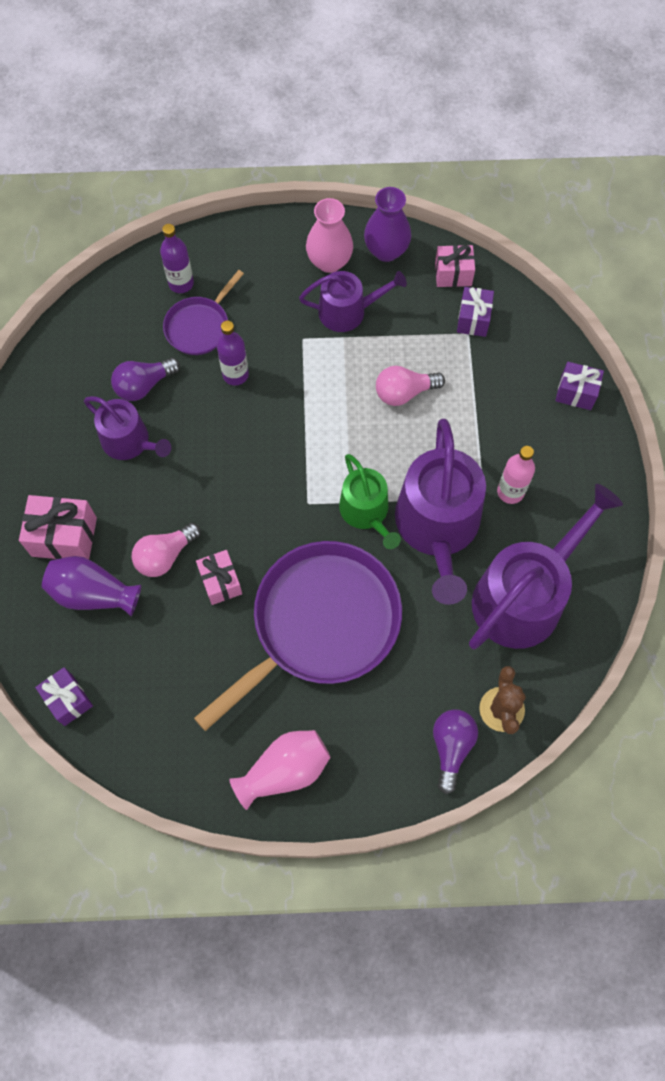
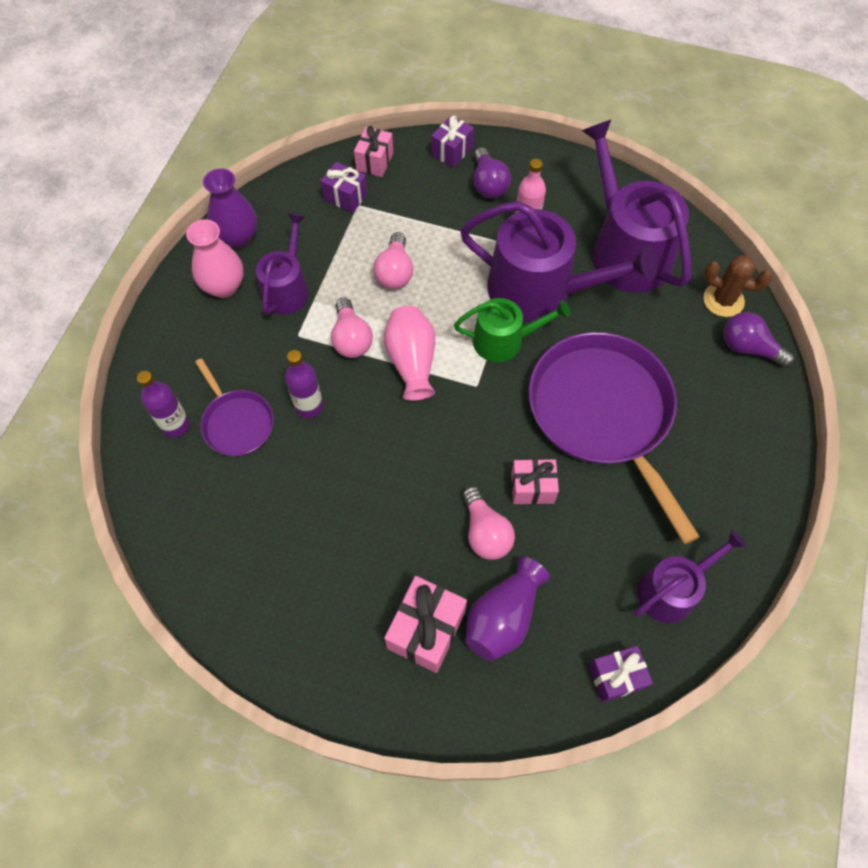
camera: 70 degrees left, 5 degrees down
(130, 442) = (341, 530): purple watering can -> purple watering can (672, 590)
(144, 385) = (280, 497): purple light bulb -> purple light bulb (488, 184)
(285, 770) = (740, 488): pink vase -> pink vase (411, 361)
(316, 382) = (351, 338): none -> pink light bulb
(453, 274) = (291, 196): pink gift -> pink gift (374, 161)

